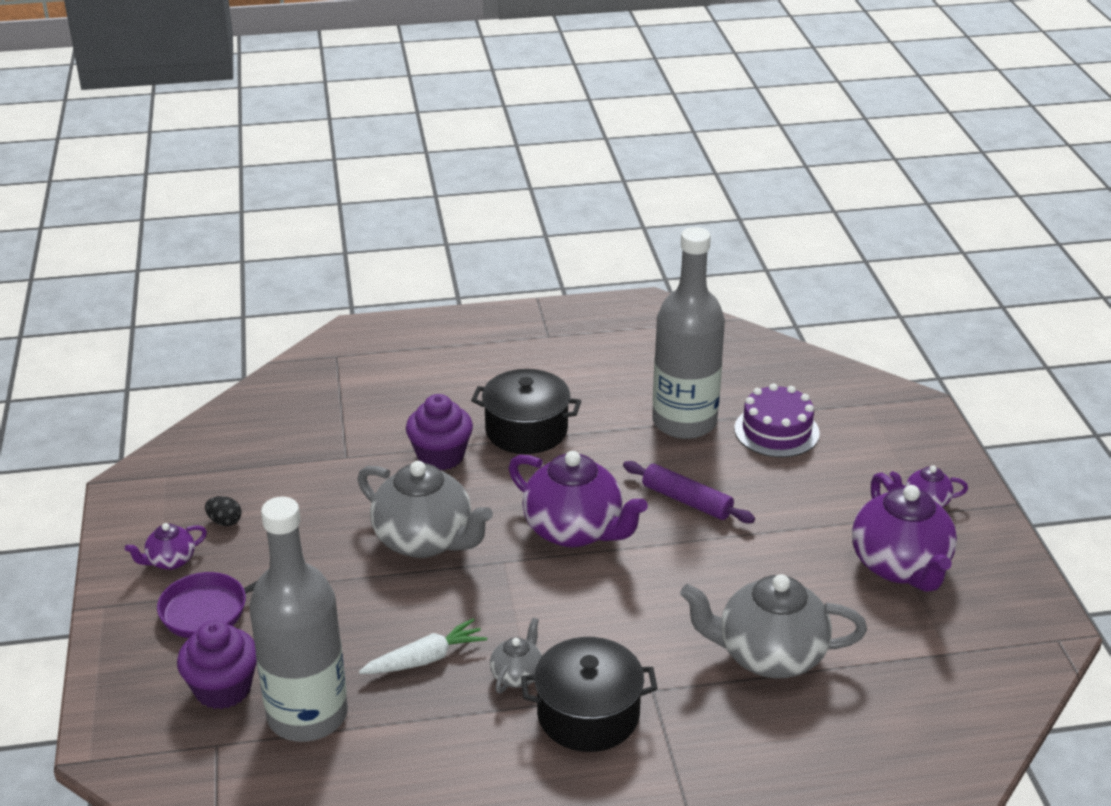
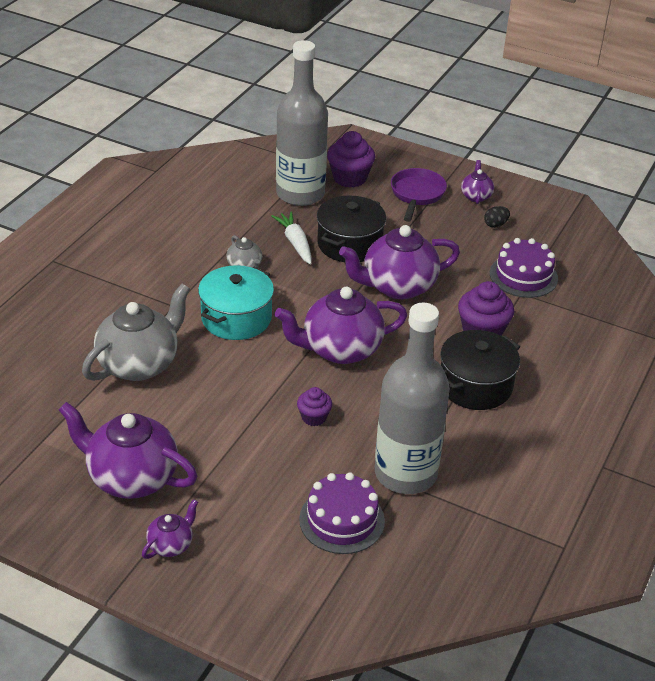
camera: 125 degrees right, 5 degrees up
(312, 466) = (523, 276): none -> purple cake
(425, 540) = (397, 286): grey teapot -> purple teapot
(425, 659) = (295, 243): white carrot -> white carrot turned 150 degrees clockwise
(588, 714) = (187, 275): black pot -> black pot (349, 244)
(614, 628) = (236, 318): none -> turquoise pot
(687, 500) = (314, 417): purple rolling pin -> purple cupcake

